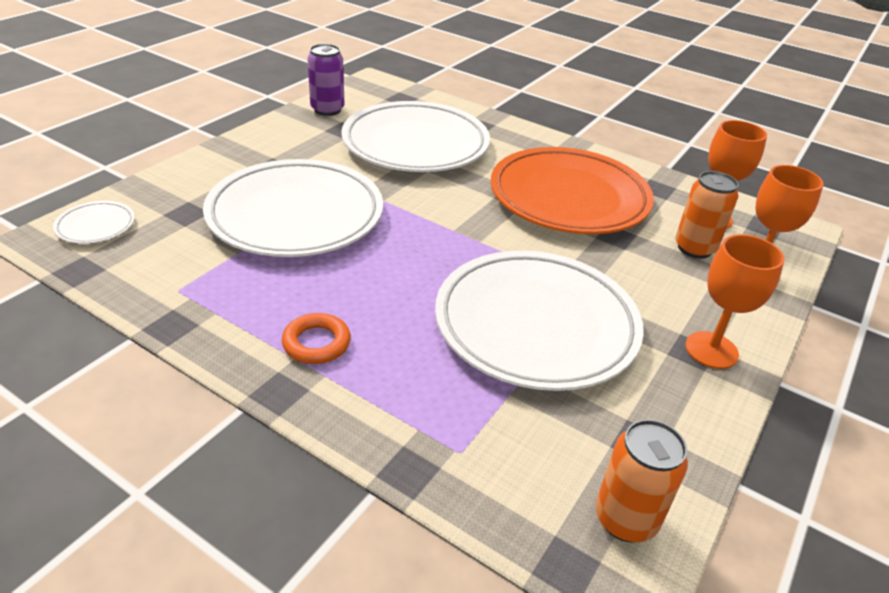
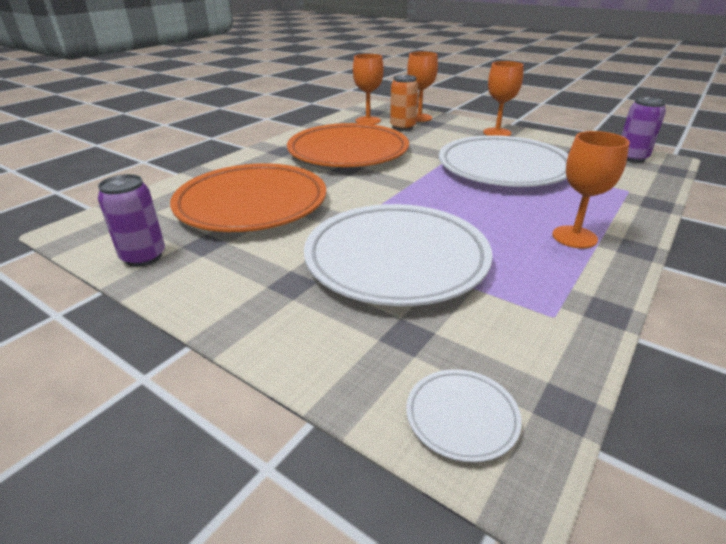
camera: 85 degrees left, 5 degrees down
(316, 343) = (574, 237): orange ring -> orange goblet
(415, 144) = (252, 204): white plate -> orange plate
(625, 519) = (631, 158): orange can -> purple can

